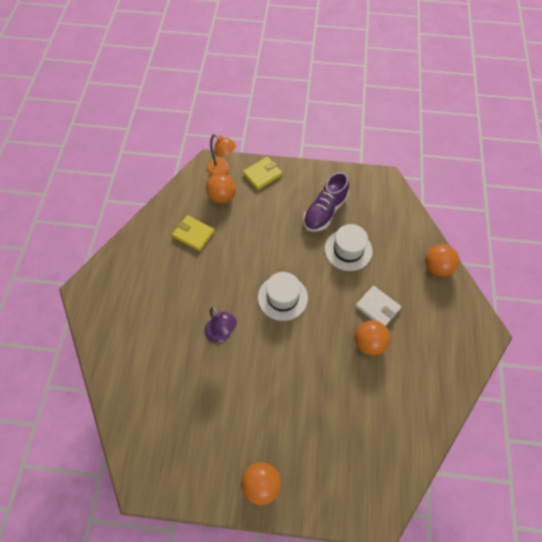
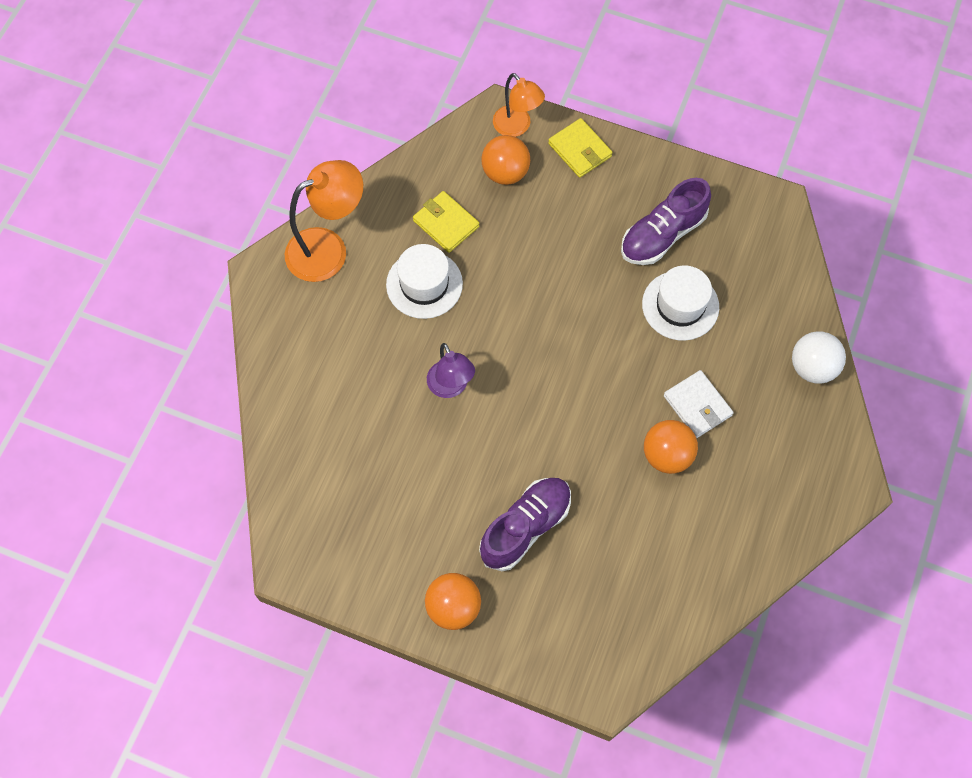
camera: 15 degrees right, 5 degrees up
(123, 266) = (328, 249): none -> orange lamp
(262, 174) = (580, 150): yellow wallet -> yellow wallet turned 75 degrees clockwise
(282, 297) = (556, 355): white hat -> white hat (424, 284)
(294, 415) = (525, 527): none -> purple shoe
(437, 268) = (812, 367): orange ball -> white ball

